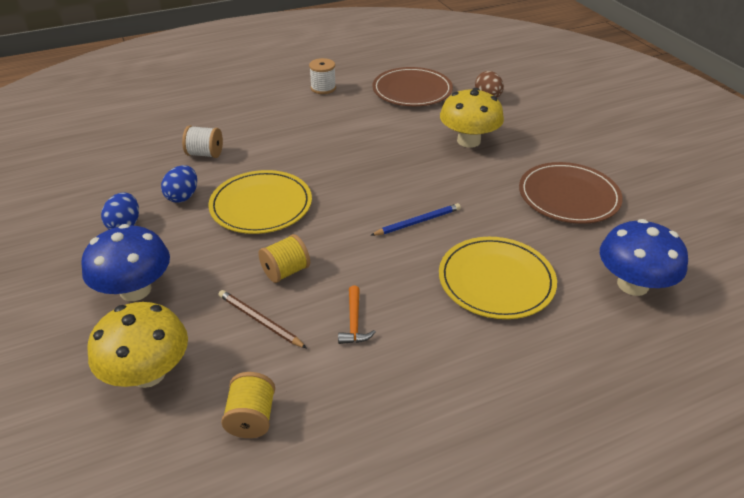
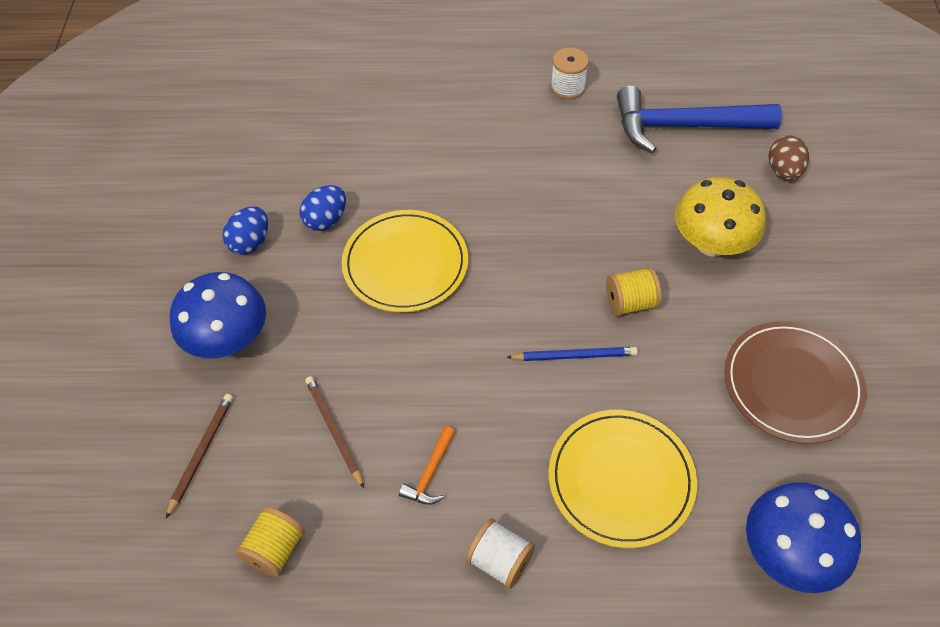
camera: 25 degrees right, 15 degrees up
(148, 373) = (201, 453): yellow mushroom -> brown pencil
(205, 154) = (376, 160): white spool -> white spool (500, 561)
(286, 271) = (390, 373): yellow spool -> yellow spool (630, 303)
(412, 90) = (684, 126): brown plate -> blue hammer

